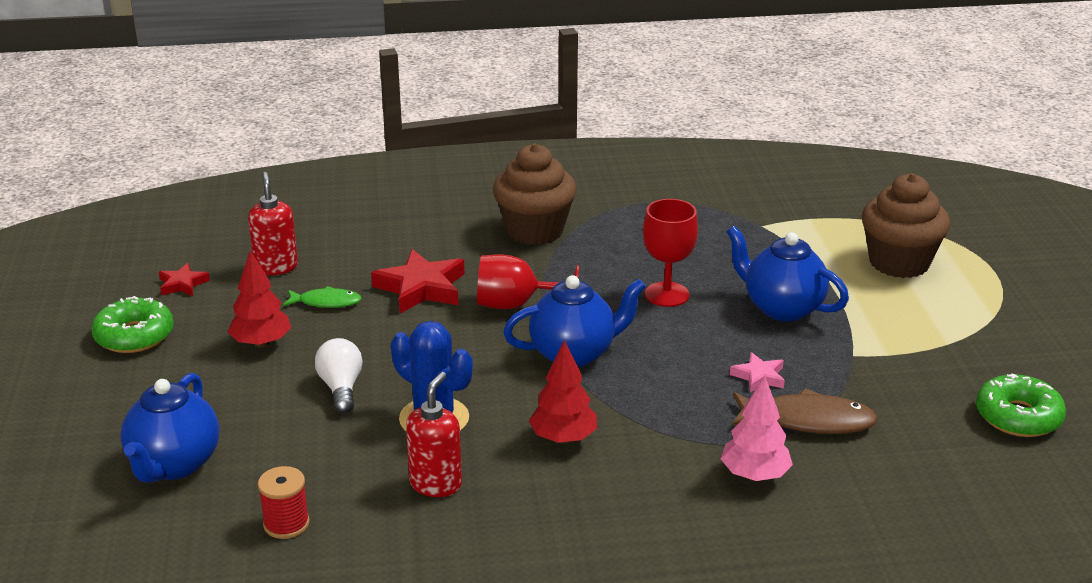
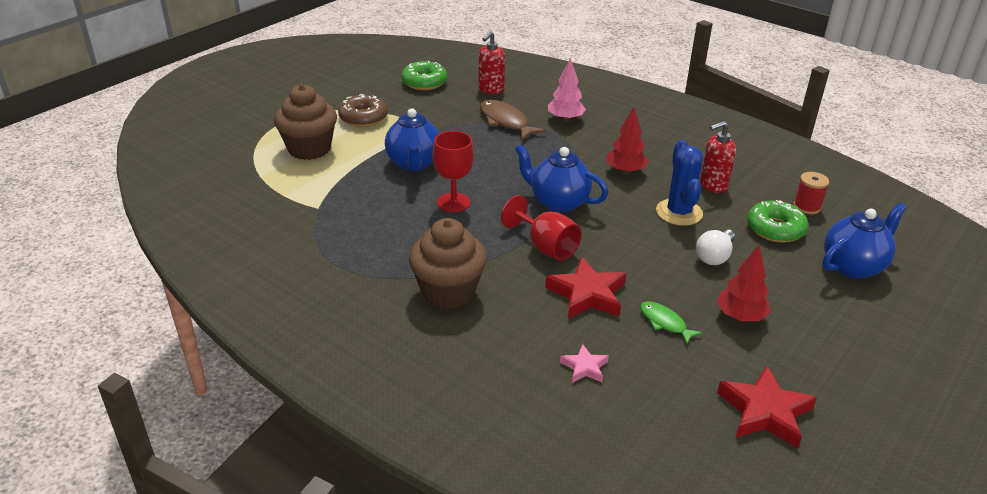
camera: 135 degrees left, 5 degrees up
(134, 336) = (835, 379): green donut -> green donut (775, 229)
(182, 284) = (764, 412): red star -> red star, size x1.85
(276, 267) = (672, 381): red soap dispenser -> red soap dispenser (491, 89)
(759, 376) = (490, 145): pink star -> pink star (584, 367)
(946, 324) = (363, 118): none -> brown donut

